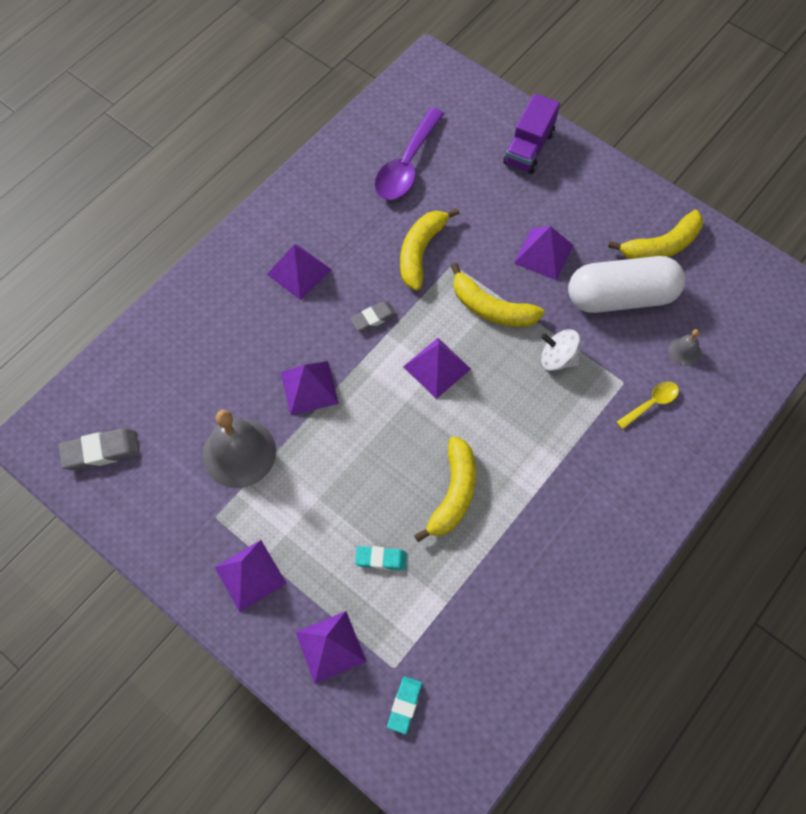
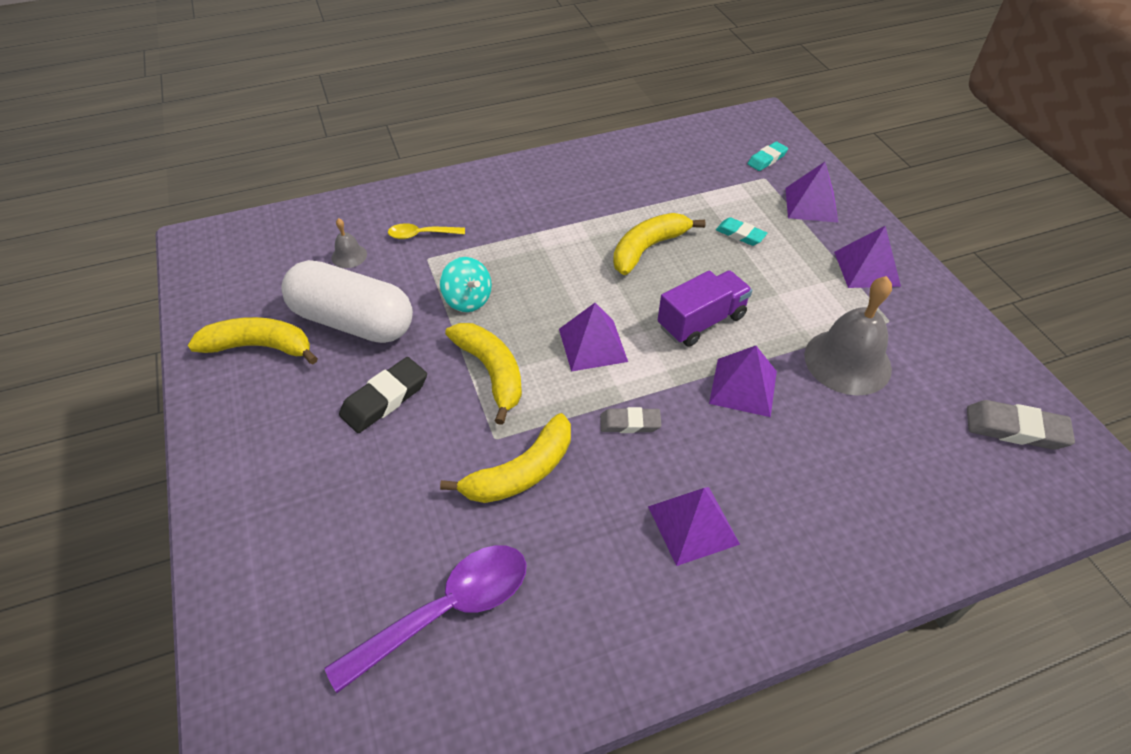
camera: 150 degrees left, 15 degrees down
(529, 148) = (266, 542): purple truck -> purple truck (701, 321)
(543, 254) = (385, 399): purple pyramid -> black eraser
(557, 359) = (467, 300): white spinning top -> turquoise spinning top

